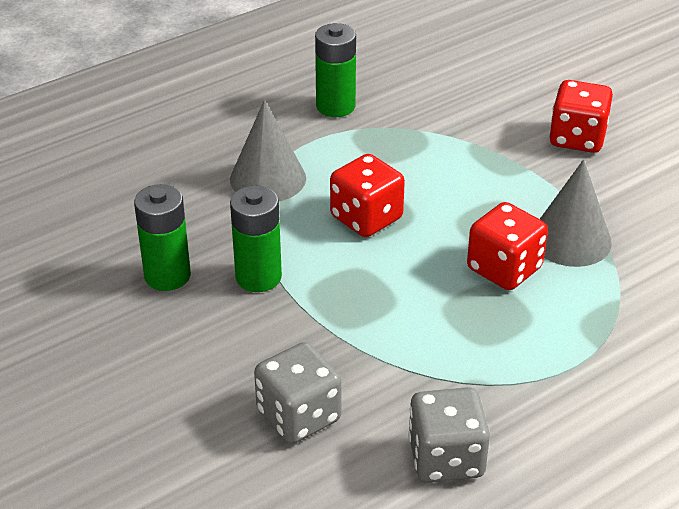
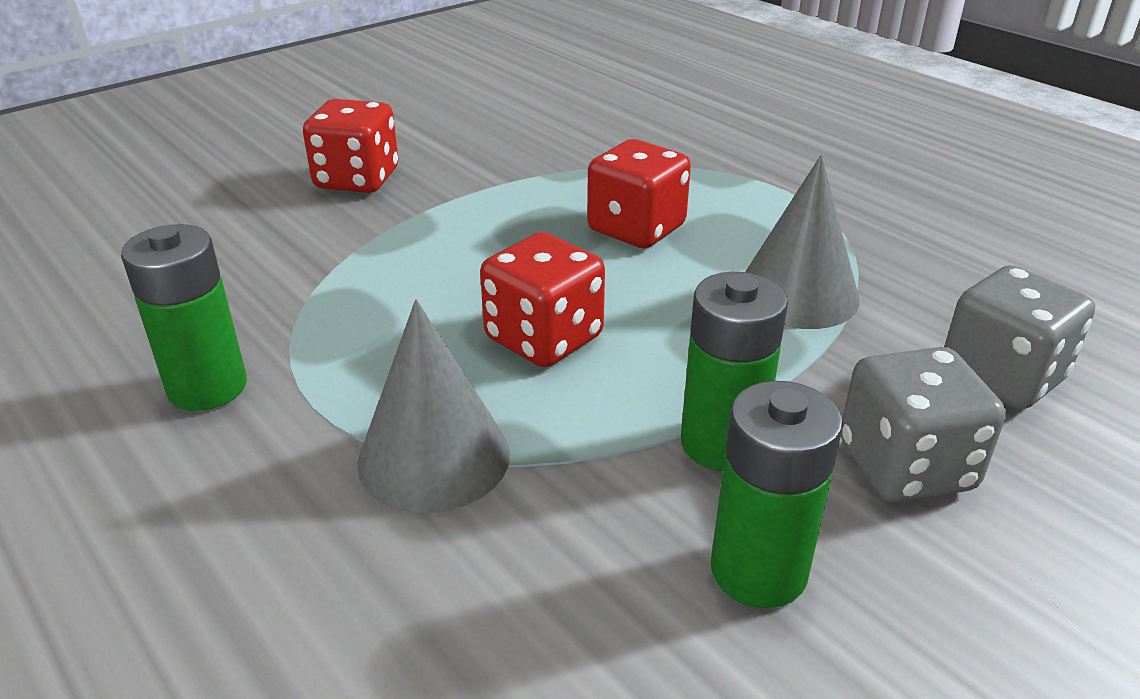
camera: 95 degrees left, 5 degrees down
(446, 458) = (985, 264): grey dice -> grey dice (905, 466)
(570, 239) = (569, 188): grey cone -> grey cone (797, 294)

